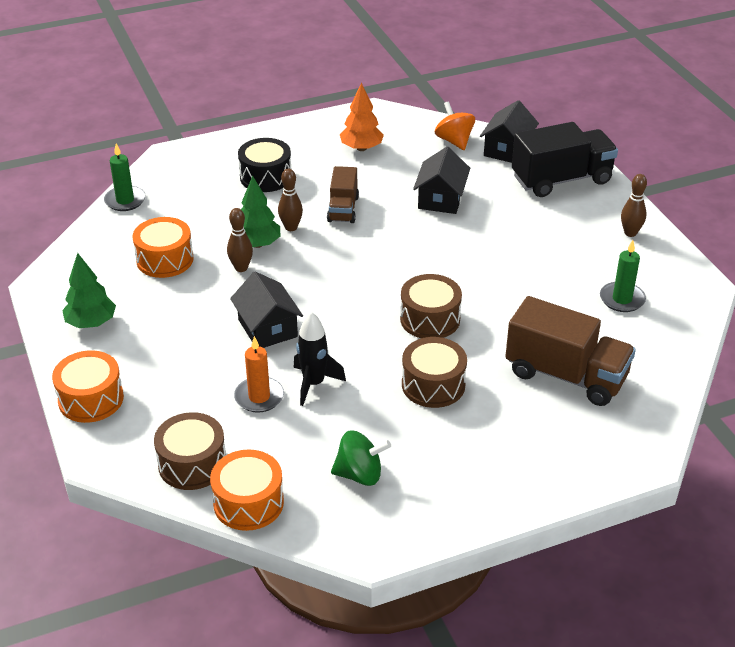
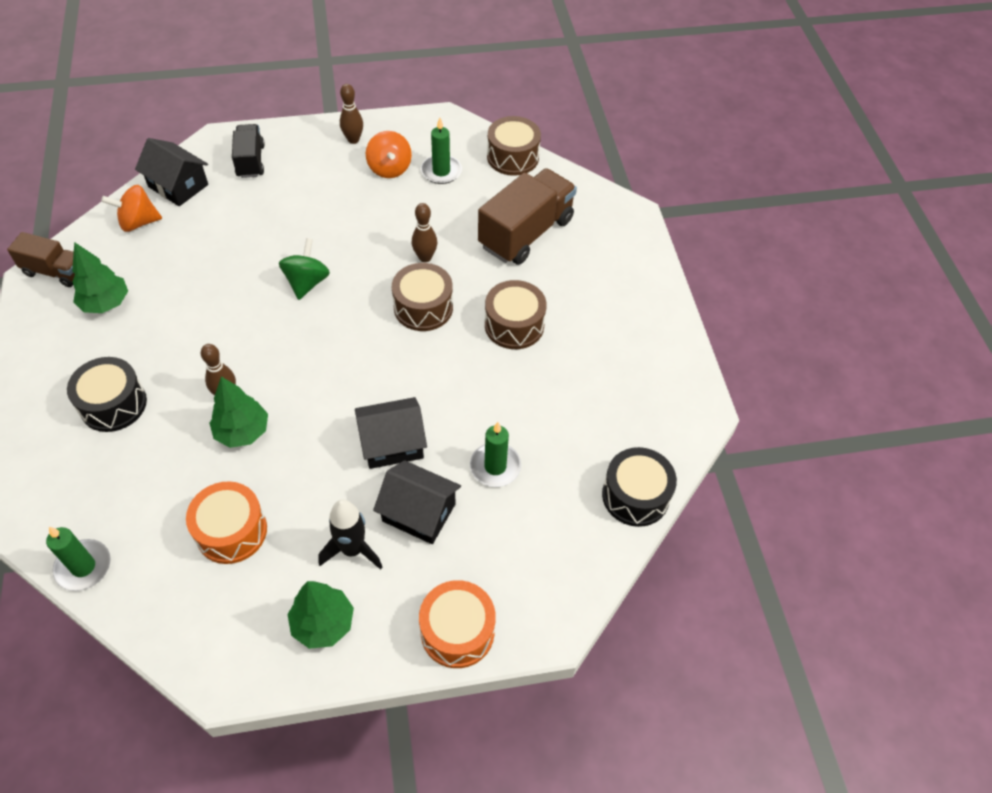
camera: 80 degrees left, 15 degrees up
(192, 464) = (576, 538): brown drum -> brown drum (513, 157)
(241, 268) = (280, 454): brown bowling pin -> brown bowling pin (425, 257)
(248, 503) = (635, 496): orange drum -> black drum
(259, 397) = (495, 466): orange candle -> green candle
(314, 384) = (488, 417): black rocket -> black rocket (352, 550)
(343, 209) = (214, 342): brown truck -> brown truck (55, 271)
(360, 474) = (615, 402): green spinning top -> green spinning top (307, 282)
(361, 148) = (105, 303): orange tree -> green tree
(441, 199) = (236, 257): black house -> black house (418, 512)
(561, 180) = (251, 161): black truck -> black truck, size x0.58
(604, 264) = (389, 168): none -> orange spinning top

